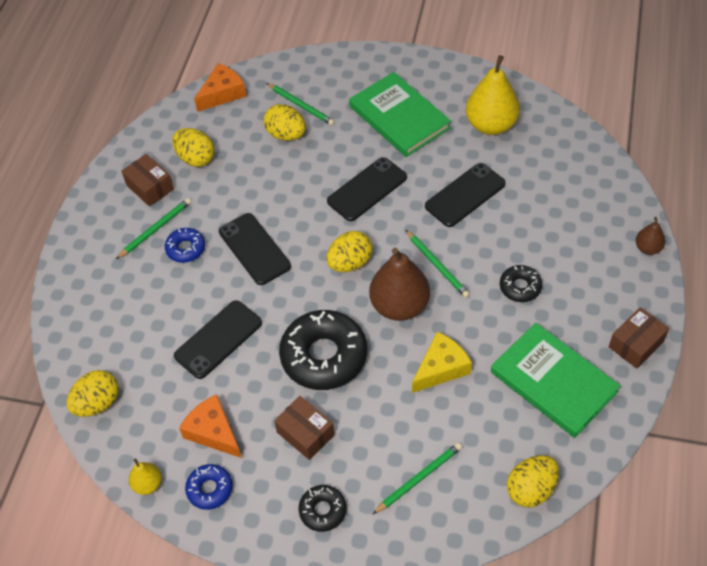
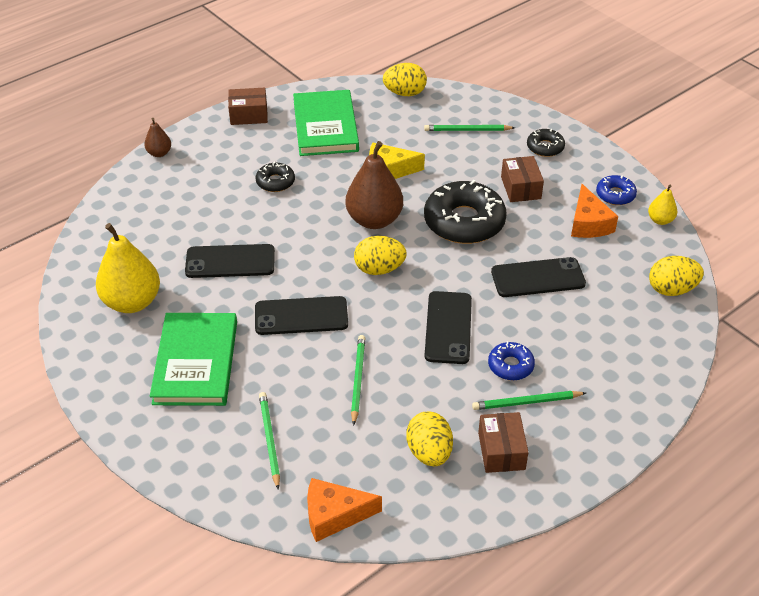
camera: 145 degrees left, 10 degrees down
(286, 135) = (316, 417): yellow egg -> none
(437, 265) = (315, 228): green pencil -> green pencil (357, 379)

